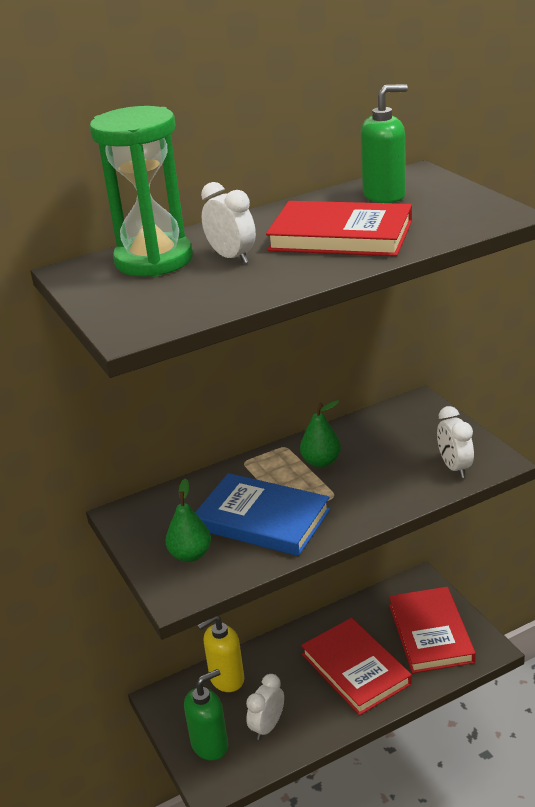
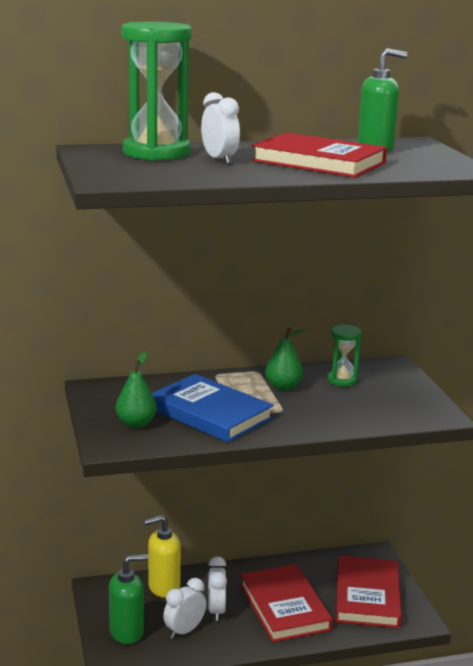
camera: 10 degrees right, 10 degrees down
(377, 437) = (342, 380): none -> green hourglass
(454, 467) = (400, 412): white clock -> white clock (216, 611)

